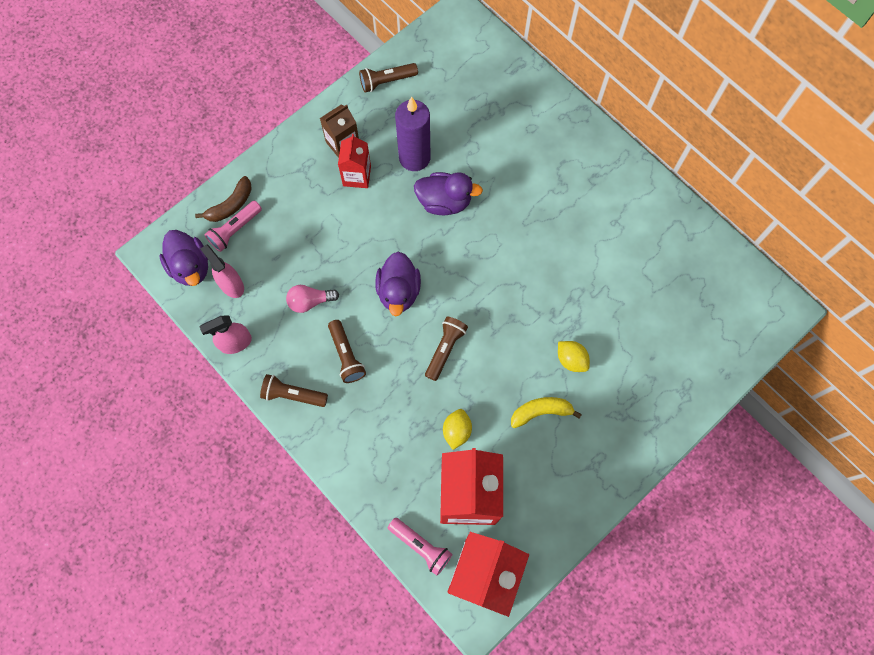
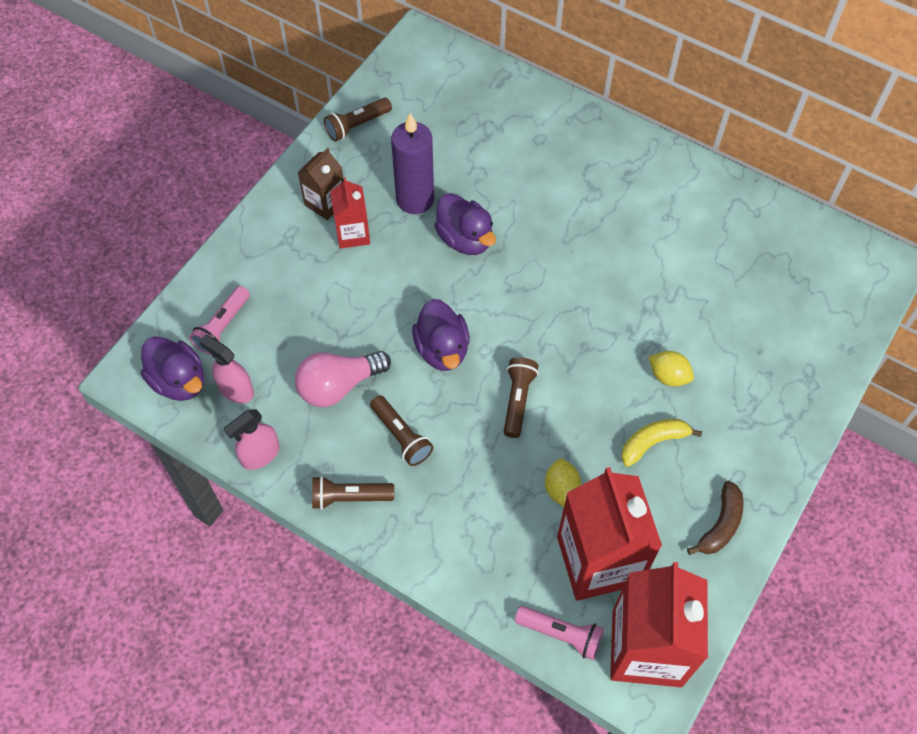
camera: 15 degrees left, 10 degrees down
(231, 205) = (209, 300): brown banana -> brown banana (720, 525)
(310, 301) = (338, 385): pink light bulb -> pink light bulb, size x1.54
(444, 202) = (465, 239): purple duck -> purple duck turned 60 degrees clockwise

